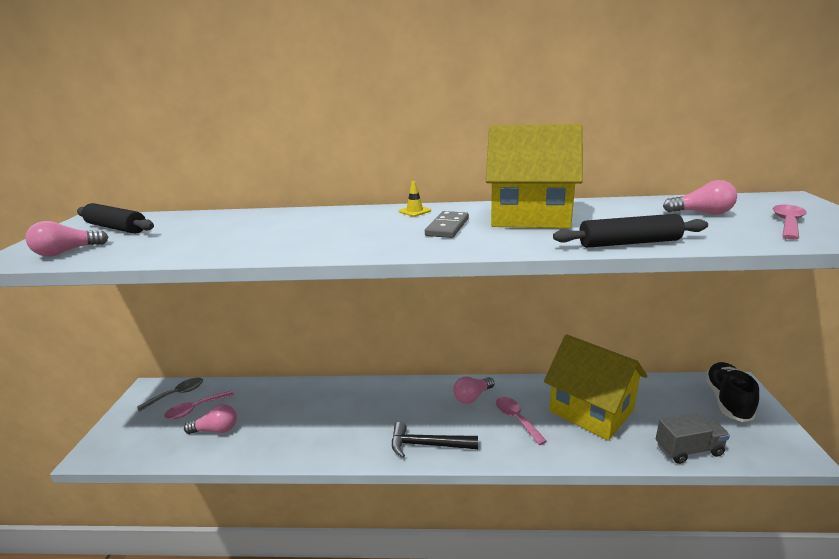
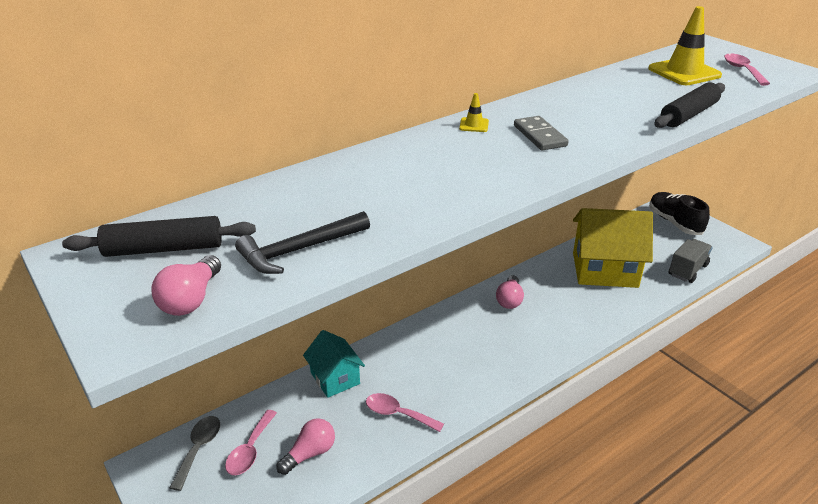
camera: 40 degrees left, 10 degrees up
(290, 392) = (335, 378): none -> turquoise house
(427, 445) = (524, 357): black hammer -> black hammer (299, 250)
(516, 419) = (563, 302): pink spoon -> pink spoon (397, 414)
(530, 216) = (581, 106): yellow house -> none
(701, 213) = (684, 72): pink light bulb -> yellow traffic cone

